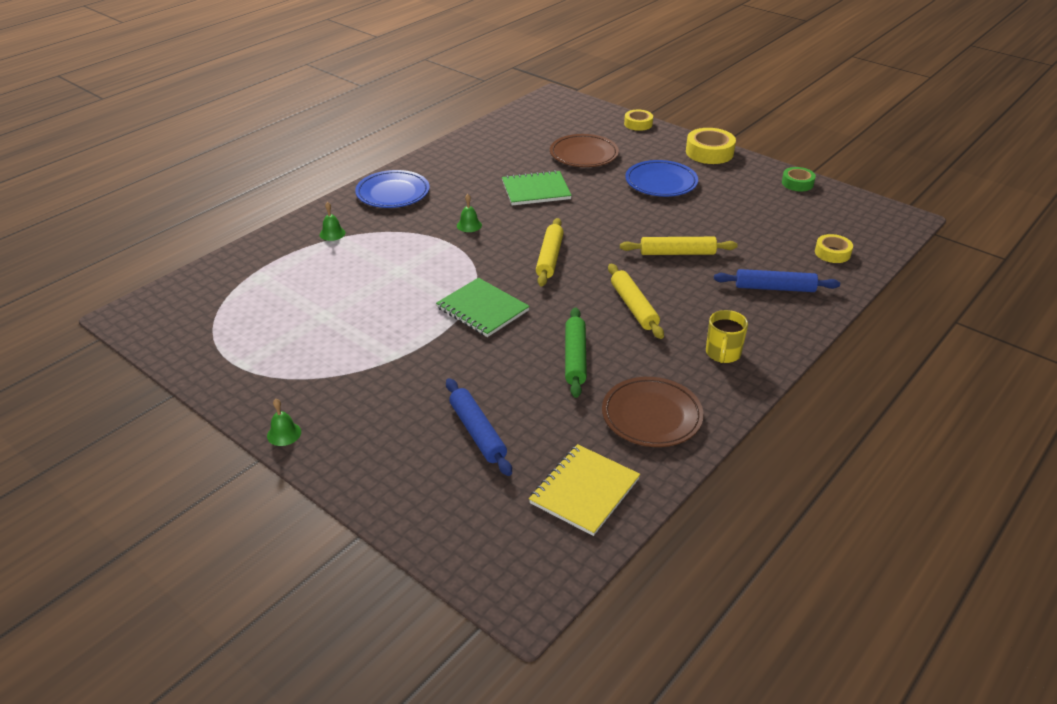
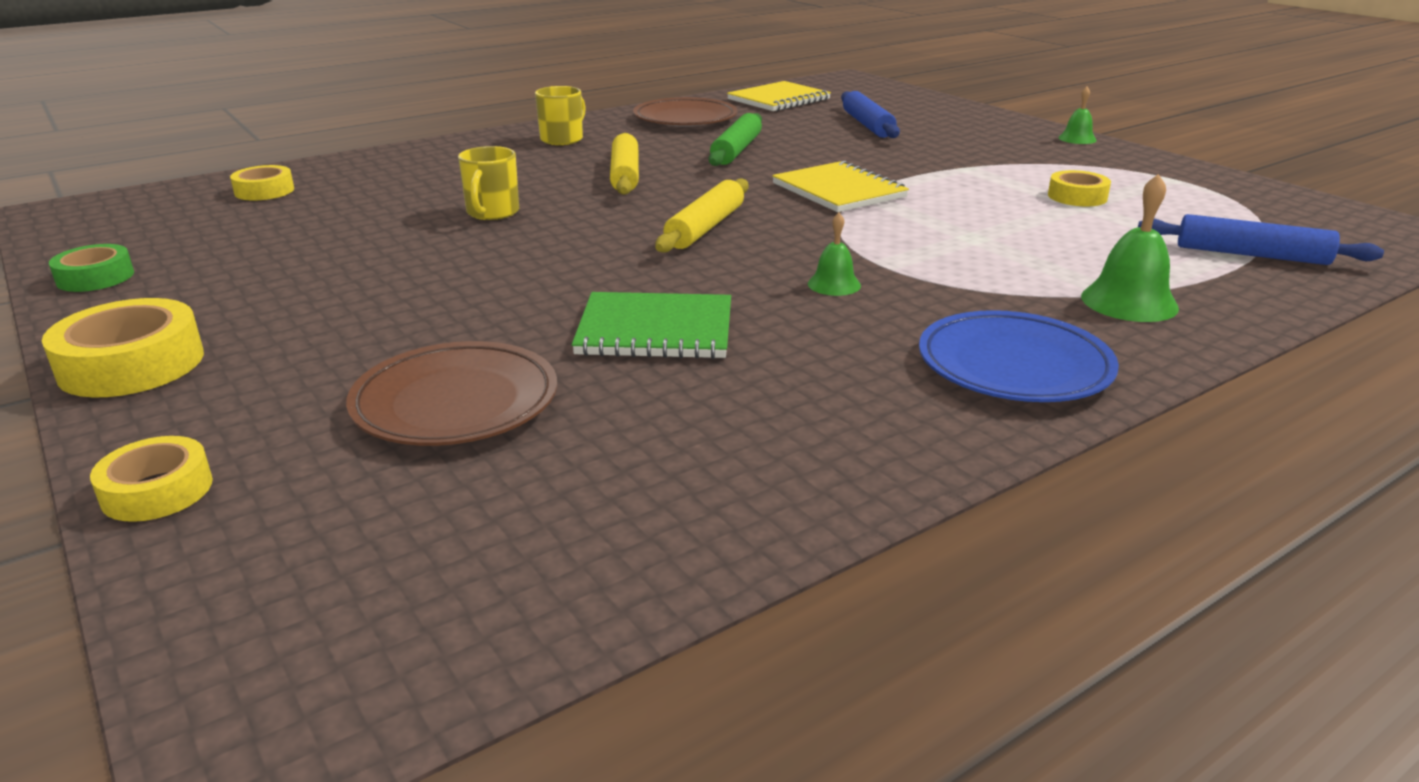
camera: 165 degrees left, 10 degrees down
(322, 327) = (1077, 197): none -> yellow tape
(332, 233) = (1129, 302): green bell -> green bell, size x1.67
(482, 309) = (838, 190): green notebook -> yellow notebook
(661, 182) = (361, 312): blue plate -> none
(677, 253) = (492, 212): yellow rolling pin -> yellow mug
(774, 288) = (414, 172): blue rolling pin -> blue rolling pin (1251, 255)

